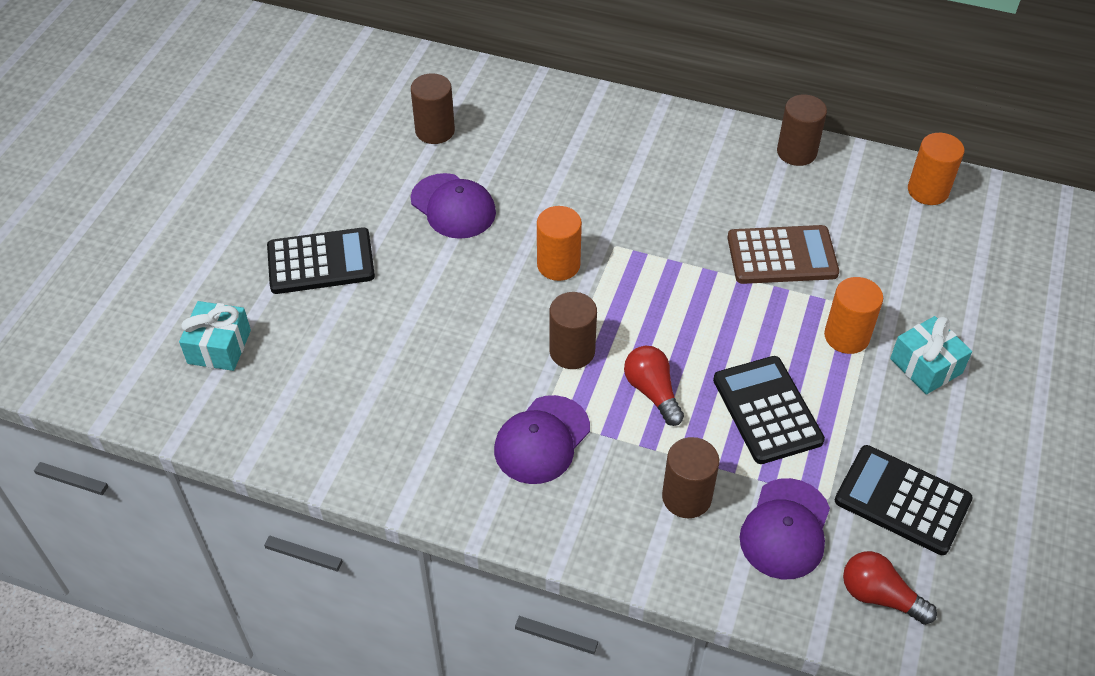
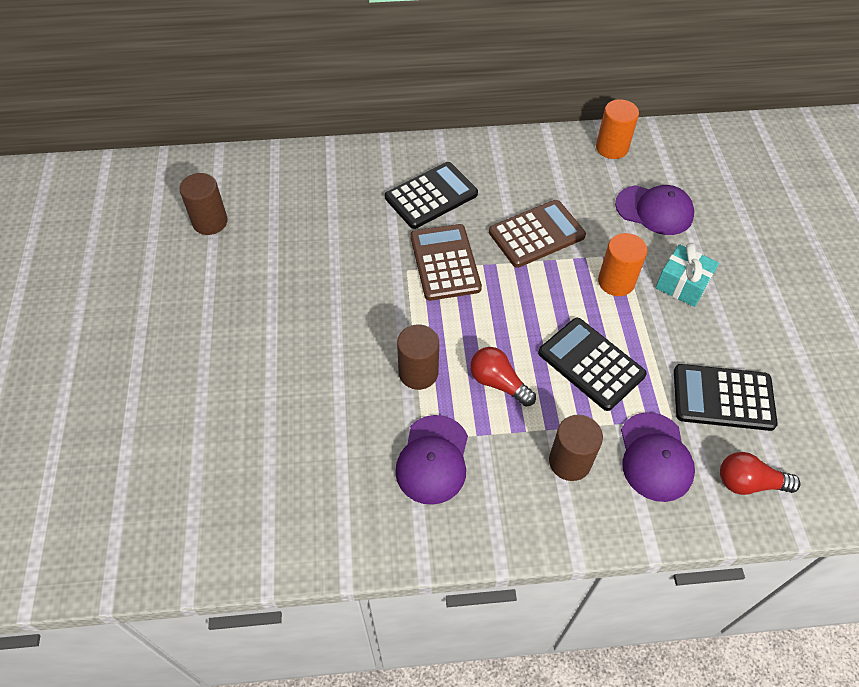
camera: 25 degrees left, 5 degrees up
(219, 347) = (108, 487): turquoise gift -> none
(321, 262) = (165, 373): black calculator -> black calculator (431, 196)
(453, 206) = (258, 282): purple cap -> purple cap (654, 210)
(558, 265) = (370, 302): orange cylinder -> none
(661, 251) = (445, 263): none -> brown calculator
(796, 152) = (504, 148): brown cylinder -> none

